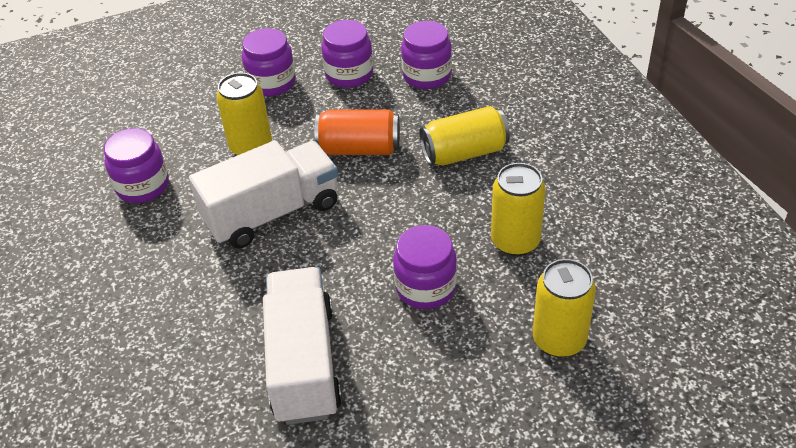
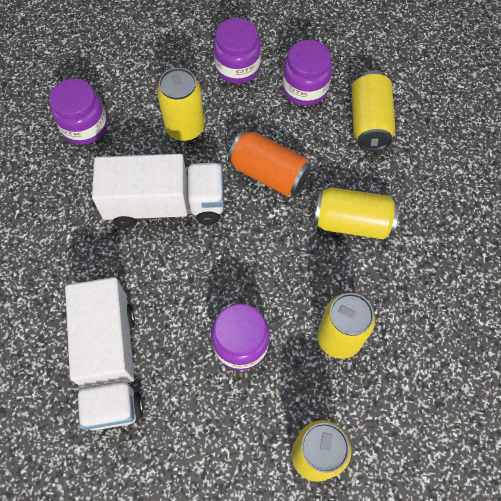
camera: 25 degrees right, 20 degrees up
(304, 363) = (110, 363): white truck -> white truck turned 150 degrees clockwise
(427, 76) = (369, 122): purple jar -> yellow can

